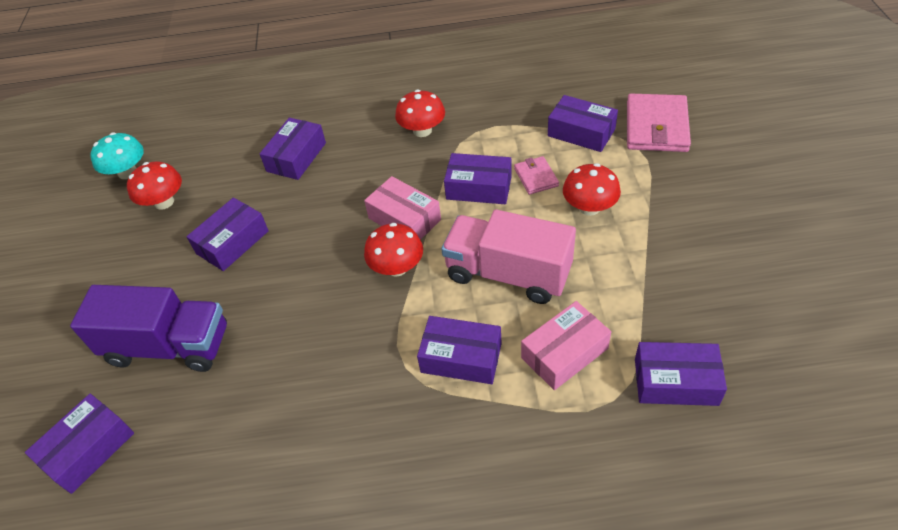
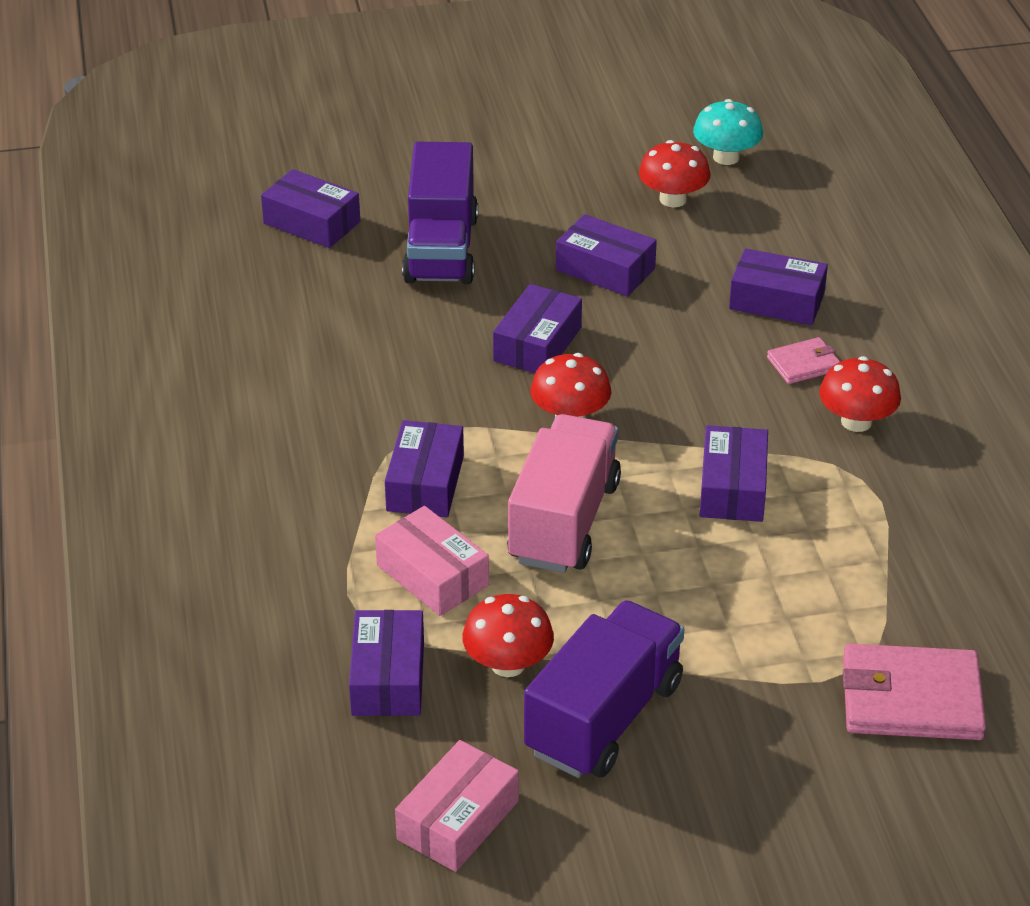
camera: 80 degrees right, 10 degrees down
(404, 219) = (660, 417): pink box -> pink box (458, 820)
(536, 177) = (763, 549): pink wallet -> pink wallet (803, 364)
(581, 132) = (880, 603): purple box -> purple box (537, 344)
(589, 207) = (701, 607): red mushroom -> red mushroom (508, 664)
(695, 258) = (604, 718): none -> purple truck

